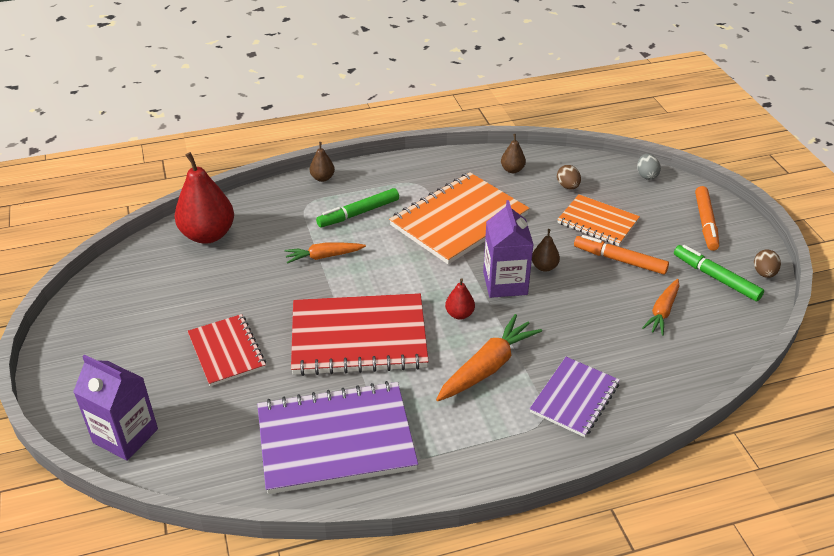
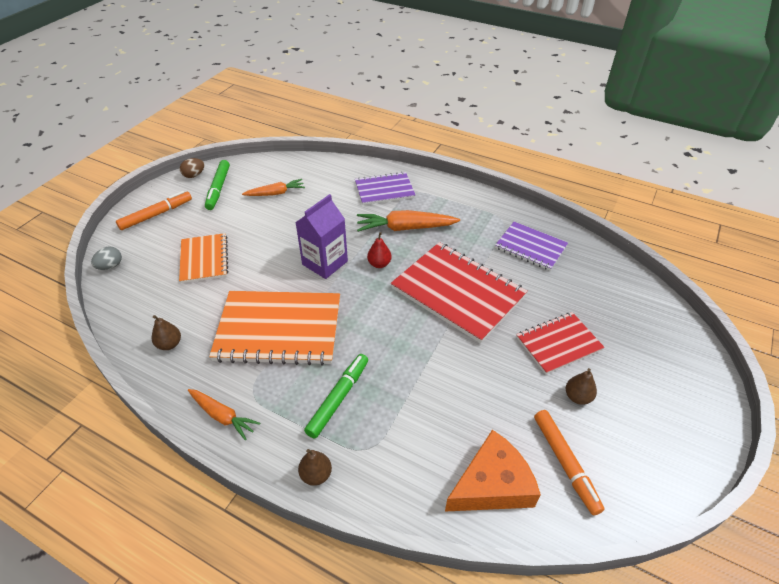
camera: 135 degrees left, 5 degrees up
(125, 436) = (667, 329): purple carton -> none
(208, 235) = (492, 484): red pear -> orange cheese
(227, 351) = (558, 344): red notebook -> red notebook turned 45 degrees clockwise
(324, 256) = (414, 374): orange carrot -> orange carrot (223, 416)
(336, 439) = (530, 247): purple notebook -> purple notebook, size x0.59
(359, 213) = (338, 398): green marker -> green marker turned 75 degrees counterclockwise
(544, 267) = (286, 256): brown pear -> brown pear (577, 397)
(567, 186) = (167, 298): brown egg -> none
(620, 260) = (241, 229): orange marker -> orange marker (565, 463)

